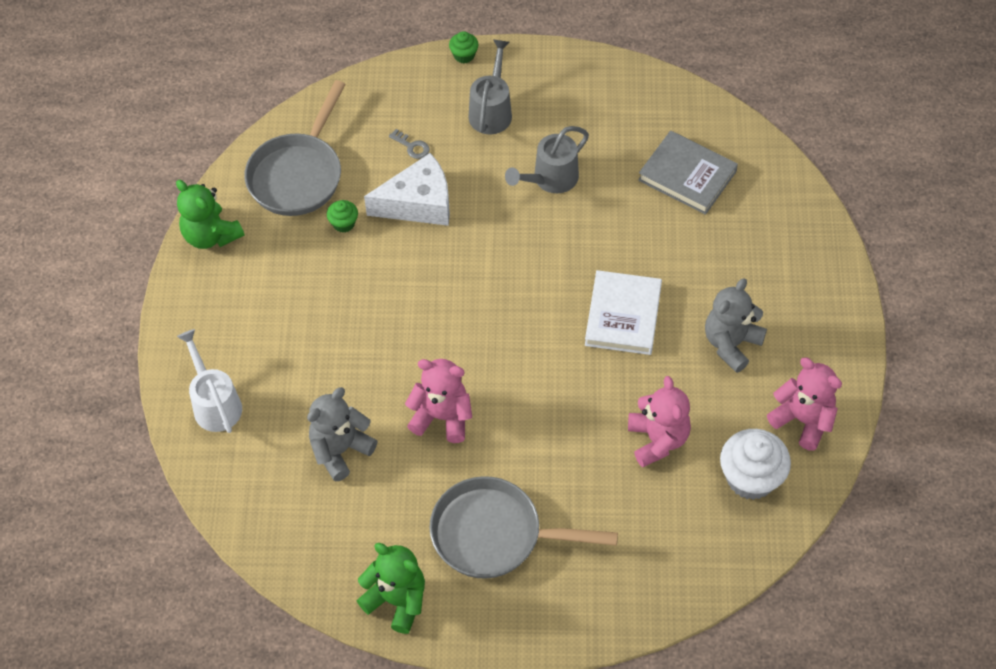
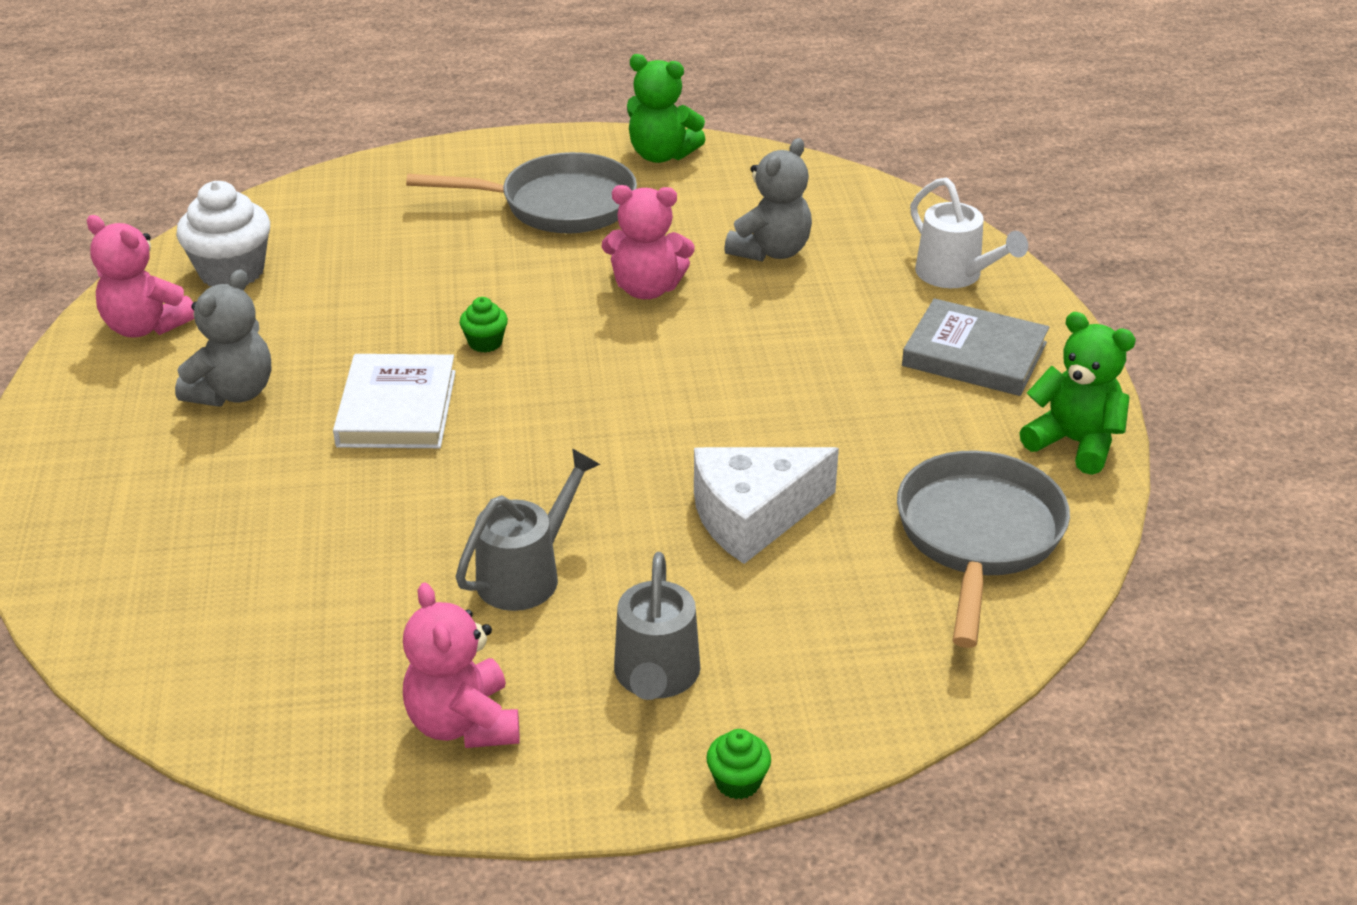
camera: 170 degrees right, 20 degrees down
(344, 223) = (868, 477): green cupcake -> green cupcake (485, 343)
(412, 146) = (792, 600): grey key -> none
(657, 440) = (352, 293): pink teddy bear -> pink teddy bear (463, 723)
(687, 175) = (272, 605): grey book -> grey book (974, 354)

